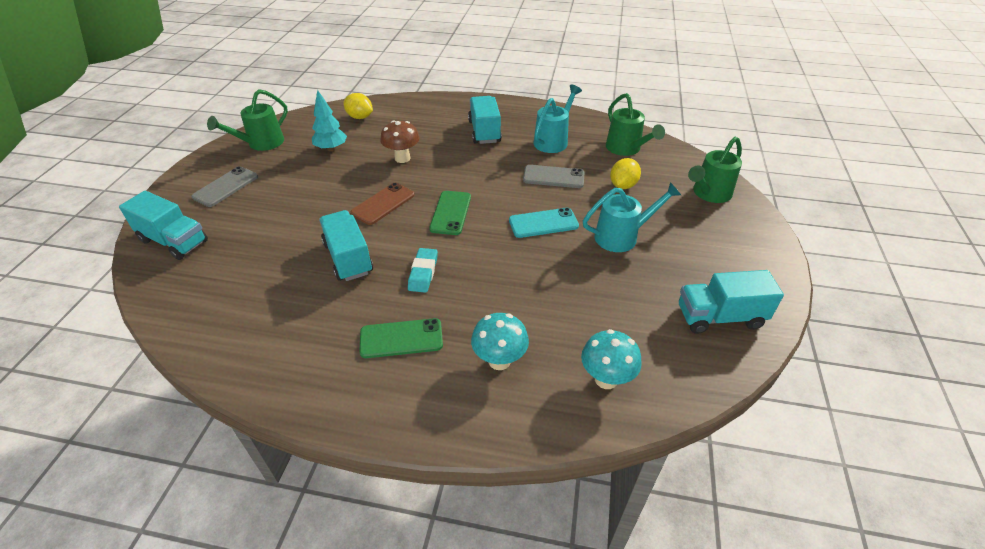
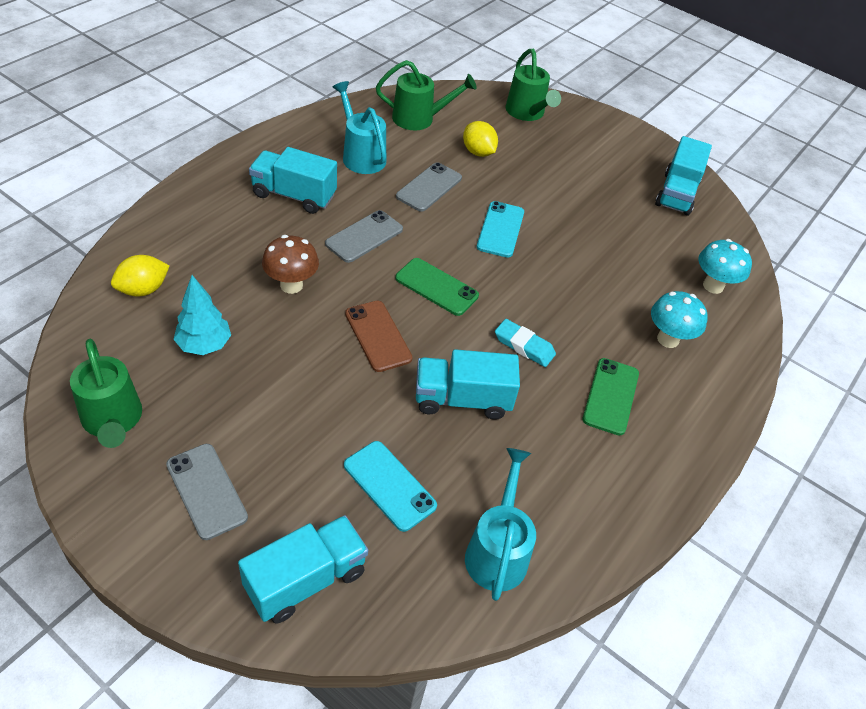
camera: 70 degrees left, 5 degrees up
(256, 250) = (389, 485): none -> turquoise phone
(472, 168) = (364, 236): none -> grey phone
(622, 236) = (552, 191): turquoise watering can -> turquoise watering can (497, 550)

